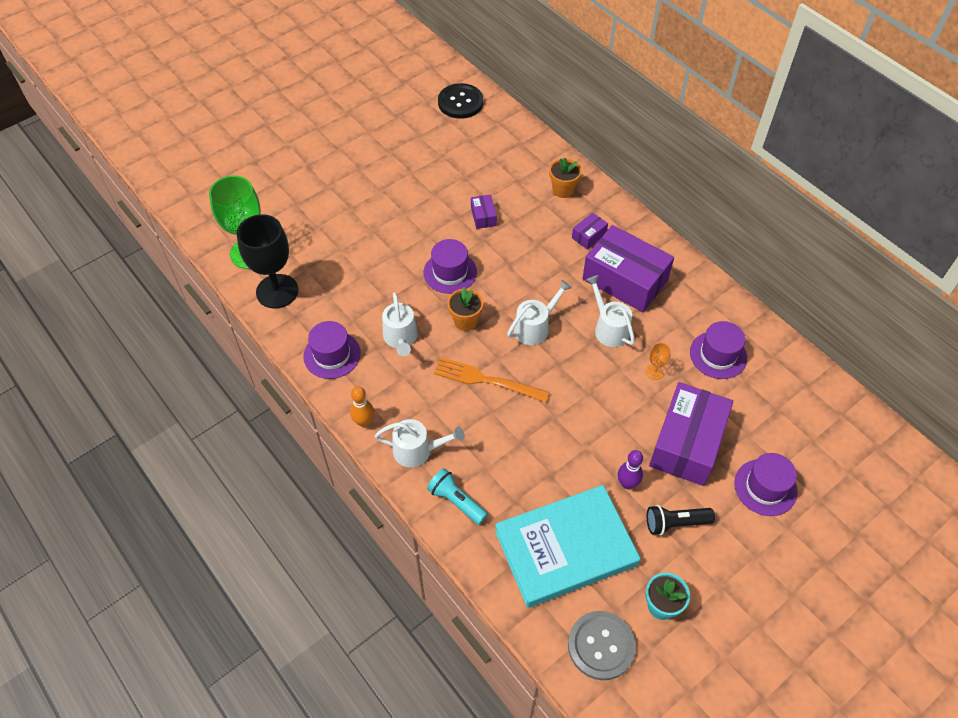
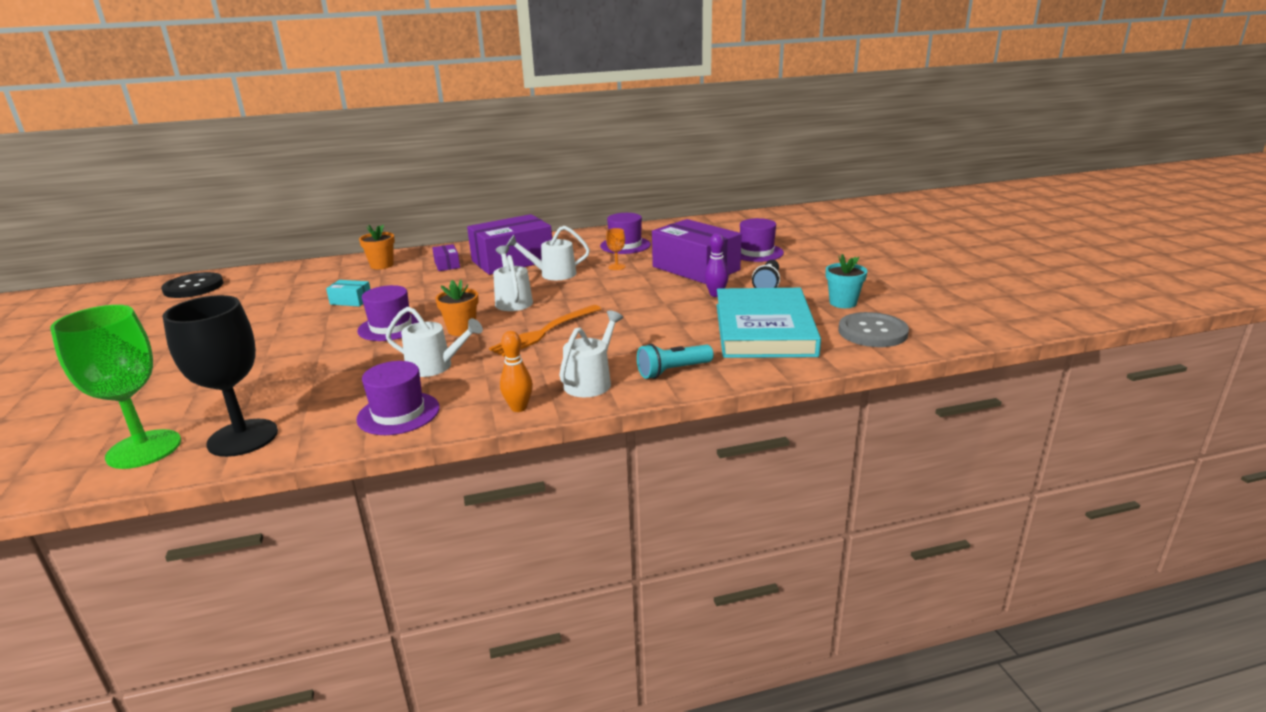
camera: 65 degrees left, 30 degrees down
(483, 216) = (351, 301): purple box -> turquoise box

